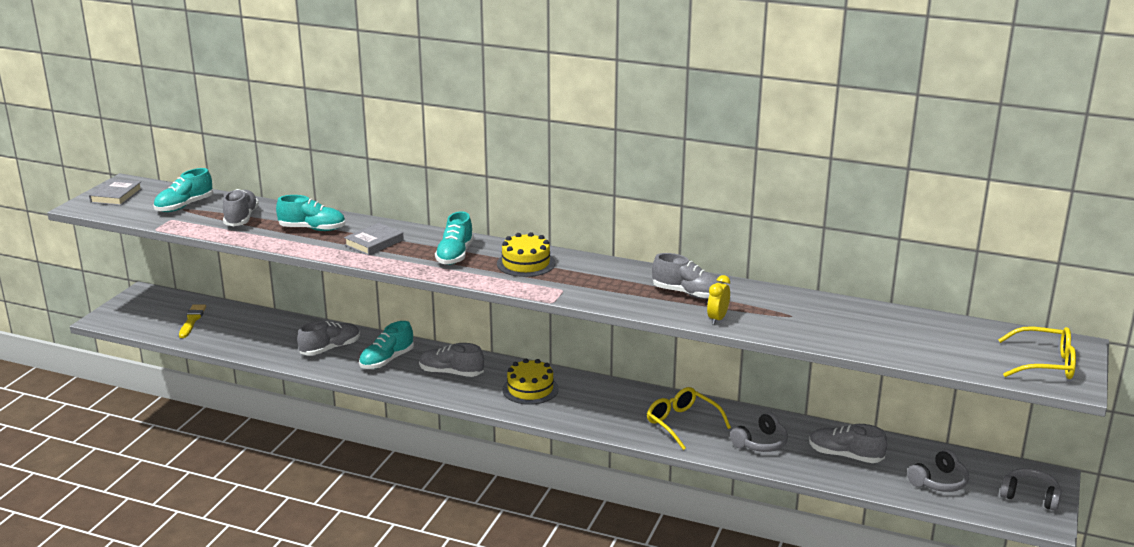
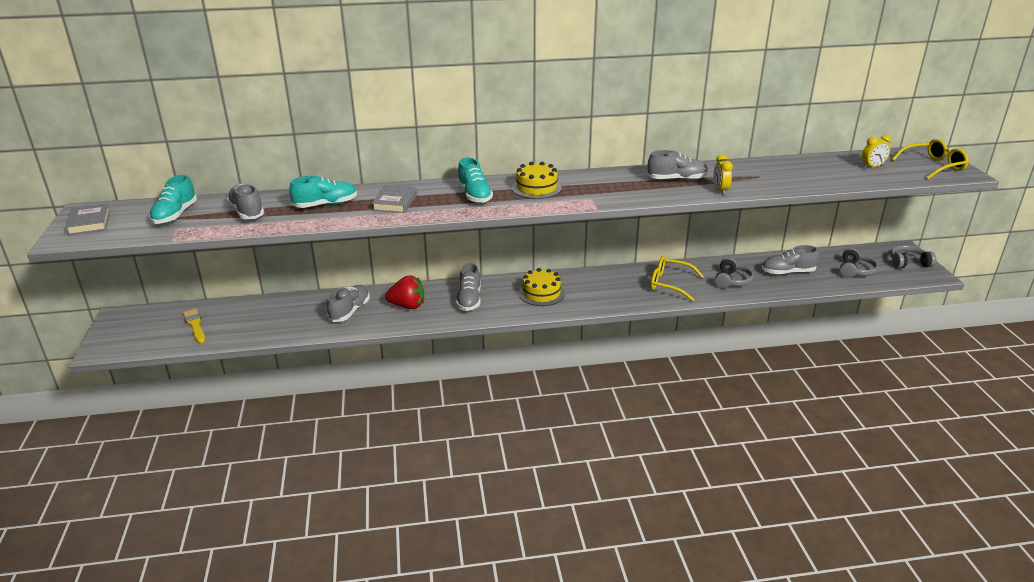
camera: 30 degrees left, 5 degrees up
(386, 360) = (407, 306): turquoise shoe -> red strawberry
(451, 373) = (469, 300): grey shoe -> grey shoe turned 75 degrees counterclockwise
(957, 342) = (872, 167): none -> yellow clock

